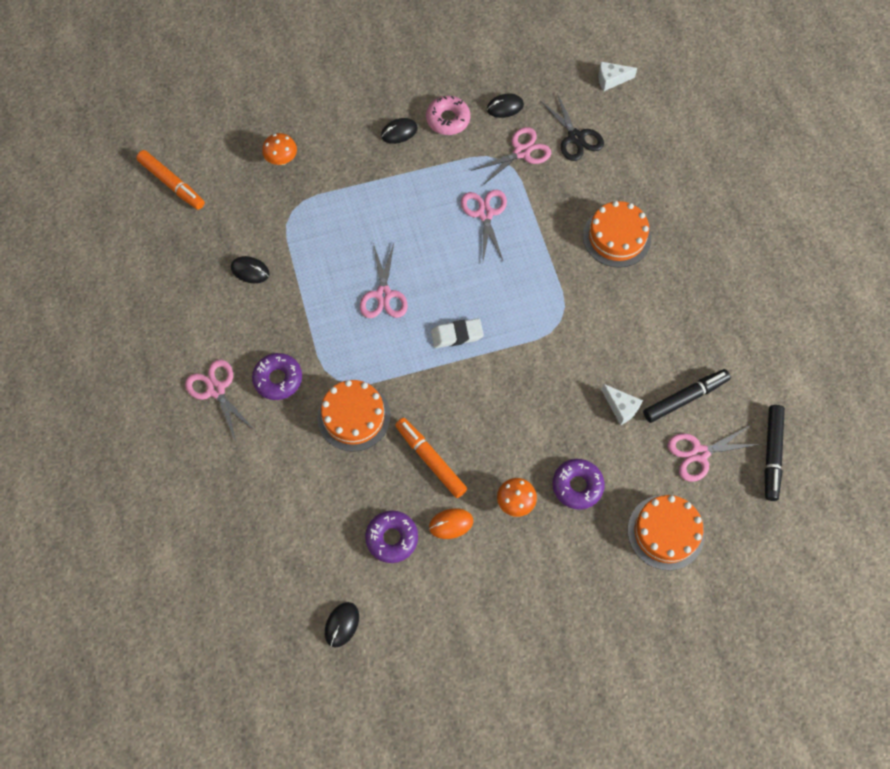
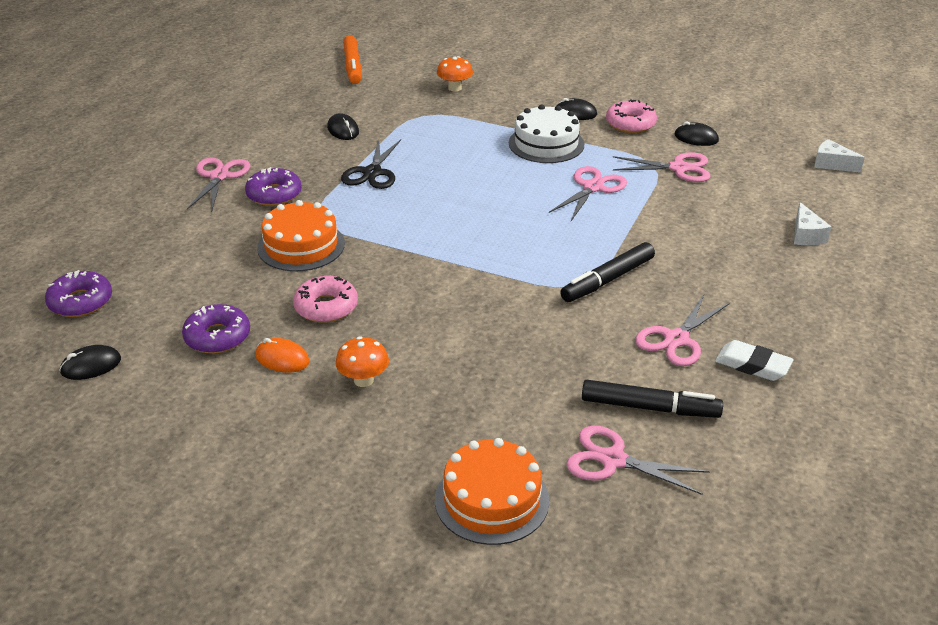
camera: 40 degrees right, 30 degrees down
(383, 295) = (432, 191): pink scissors -> pink scissors (676, 339)
(411, 184) = (546, 144): none -> white cake
(430, 460) = (326, 307): orange marker -> pink donut
(457, 335) = (463, 244): white eraser -> white eraser (752, 365)
(575, 137) = (747, 182): black scissors -> black scissors (372, 172)
(577, 486) = (441, 405): purple donut -> purple donut (80, 302)
(616, 237) = (713, 259): orange cake -> none
(621, 407) = (565, 375): white cheese -> white cheese (806, 235)
(772, 454) = (707, 513): black marker -> black marker (607, 280)

